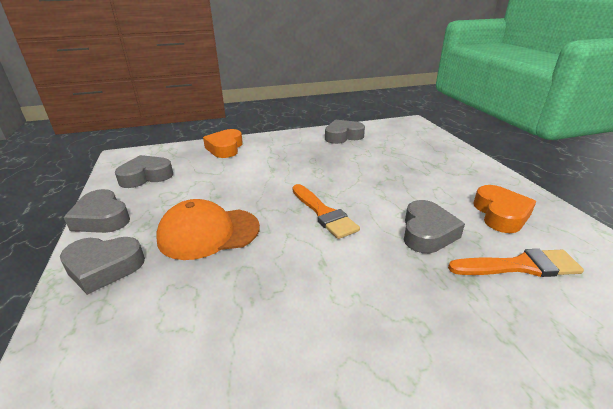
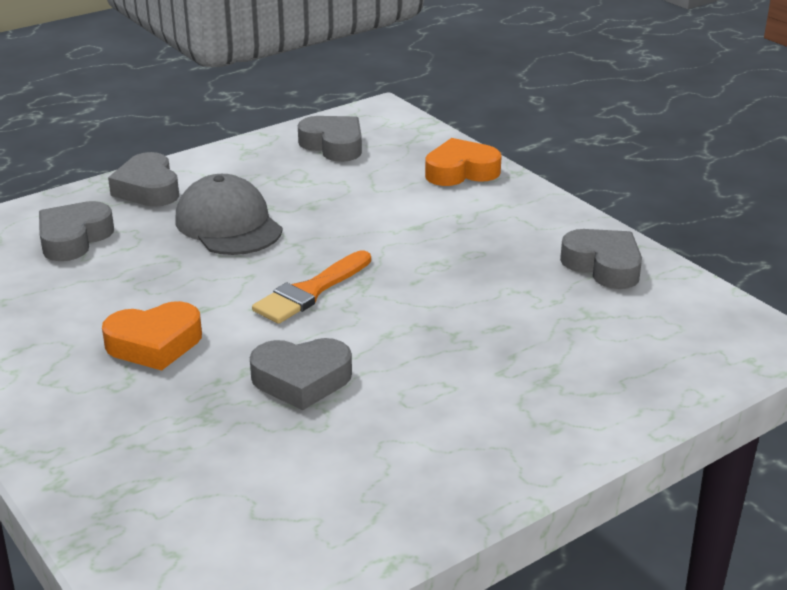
camera: 70 degrees right, 0 degrees up
(102, 218) = (228, 155): grey heart -> grey heart (74, 239)
(208, 233) = (228, 224): orange cap -> grey cap
(500, 214) = (391, 451): orange heart -> orange heart (154, 344)
(519, 266) = (253, 460): orange brush -> none

